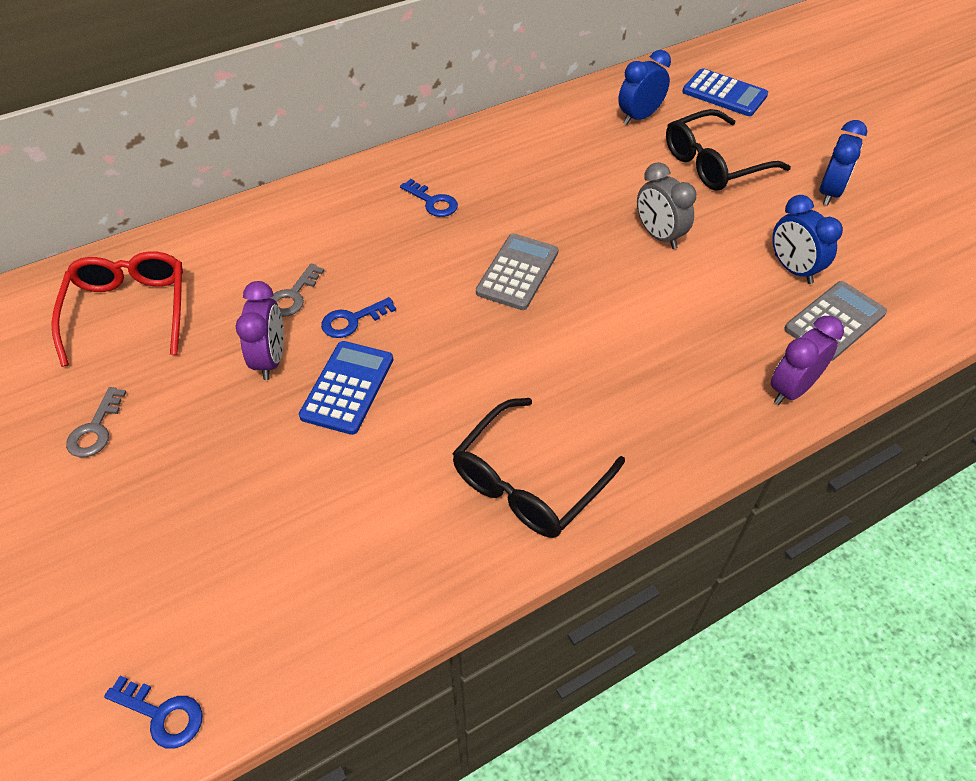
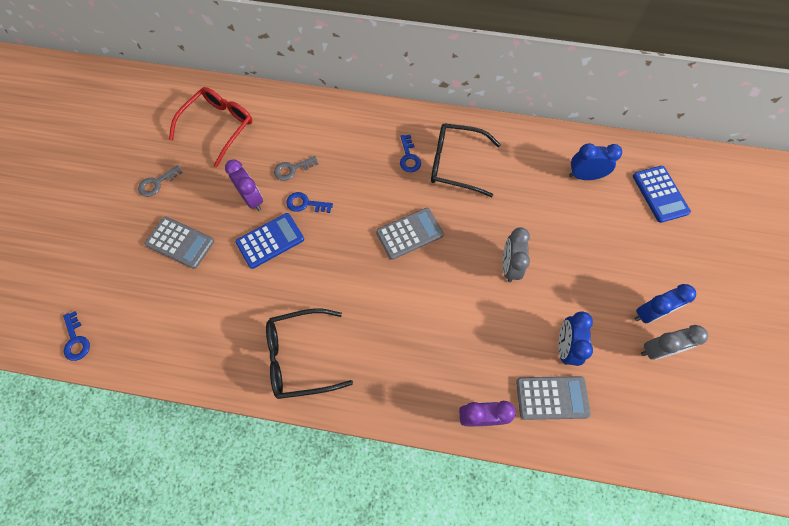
camera: 40 degrees right, 15 degrees up
(212, 474) = (180, 242): none -> grey calculator
(270, 359) = (252, 199): purple clock -> purple clock turned 75 degrees counterclockwise
(715, 163) = (597, 241): black glasses -> black glasses (456, 164)
(871, 217) = (657, 350): none -> grey clock

